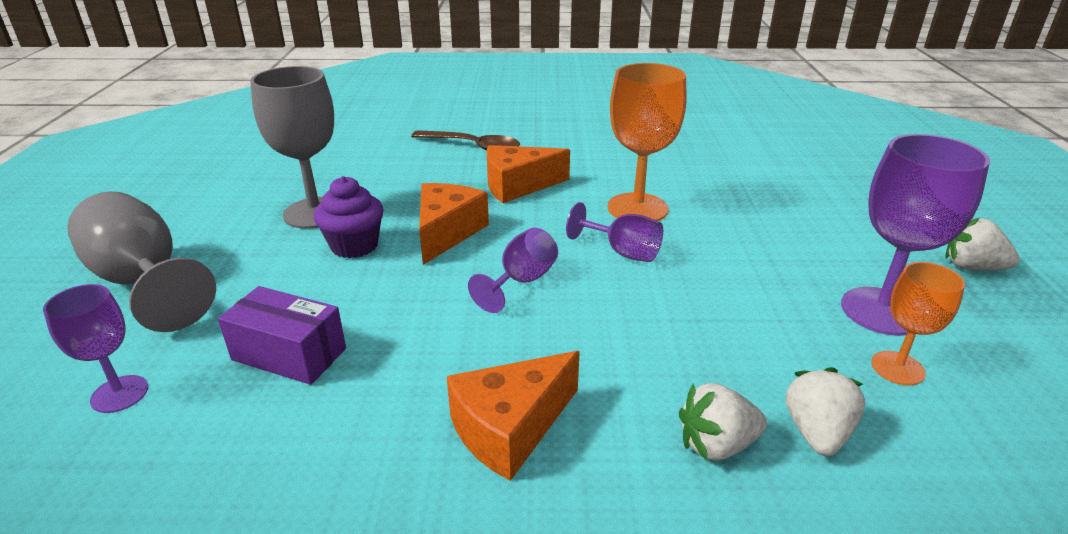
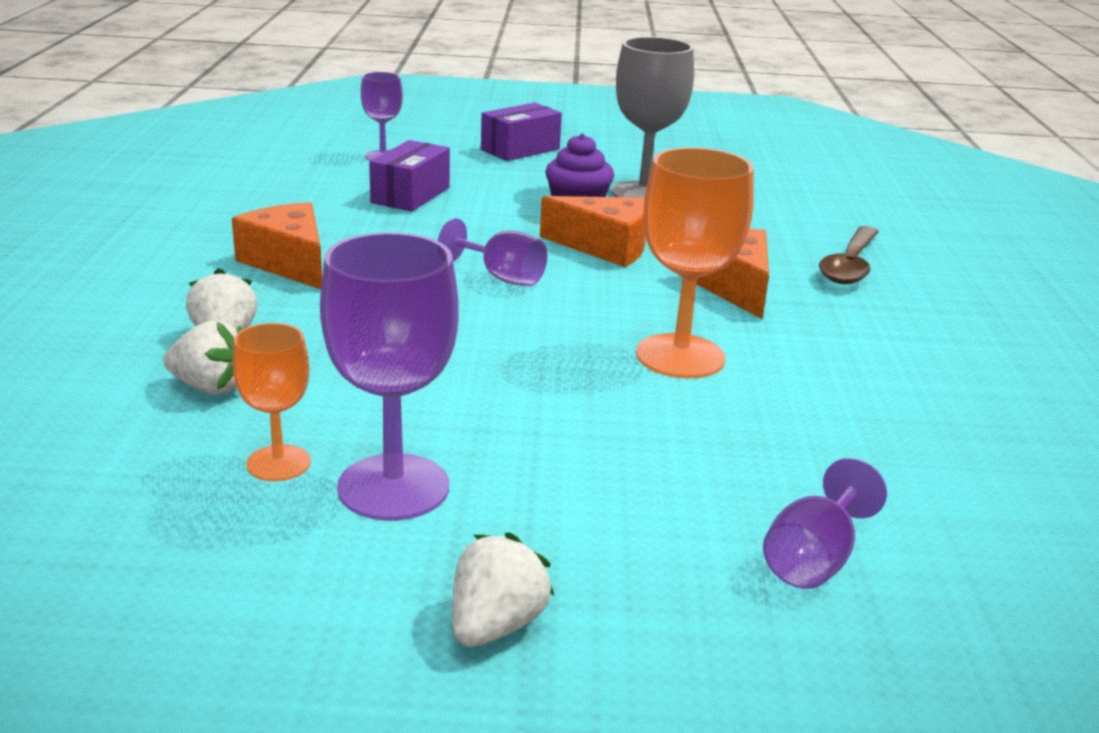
camera: 90 degrees right, 5 degrees down
(144, 282) = (520, 149): grey goblet -> purple box
(622, 252) = (560, 334): purple goblet -> purple goblet (813, 559)

